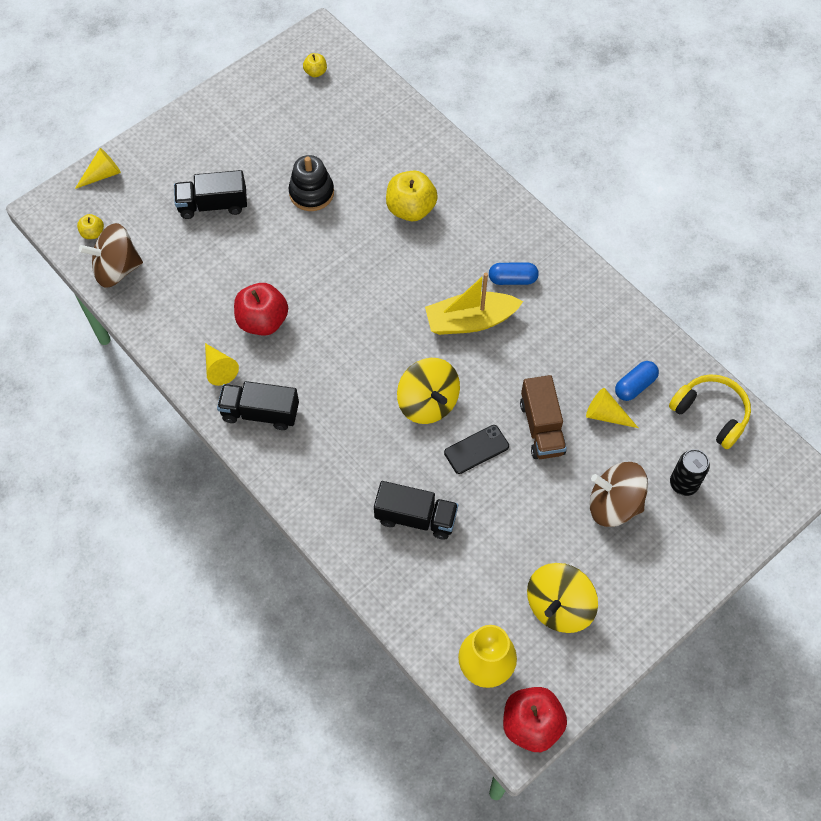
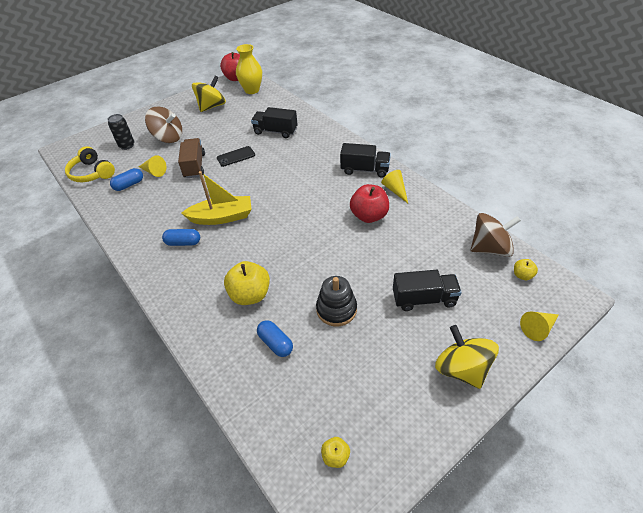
camera: 175 degrees left, 15 degrees down
(375, 158) = (275, 343): none -> blue capsule
(428, 403) = (260, 175): yellow spinning top -> yellow spinning top (461, 368)

